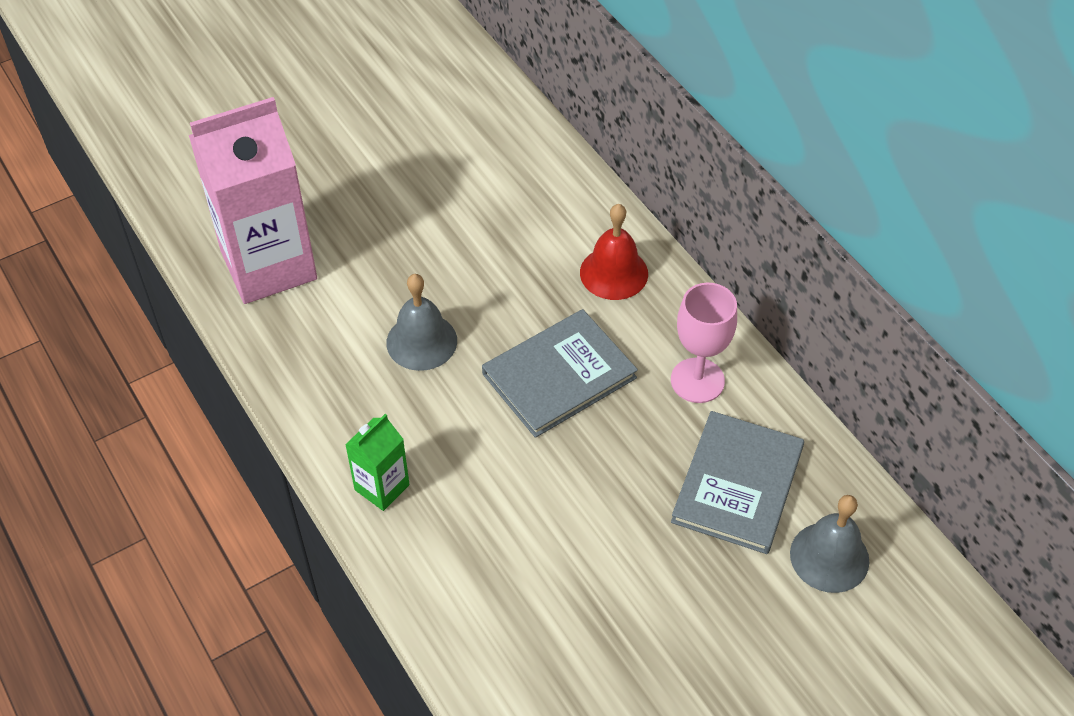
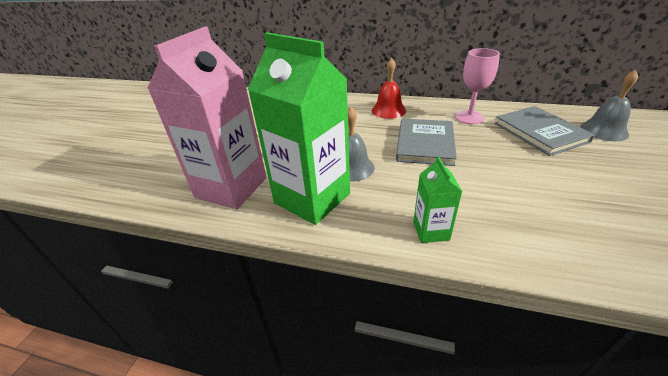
camera: 40 degrees left, 15 degrees down
(327, 350) = (312, 198): none -> green carton

